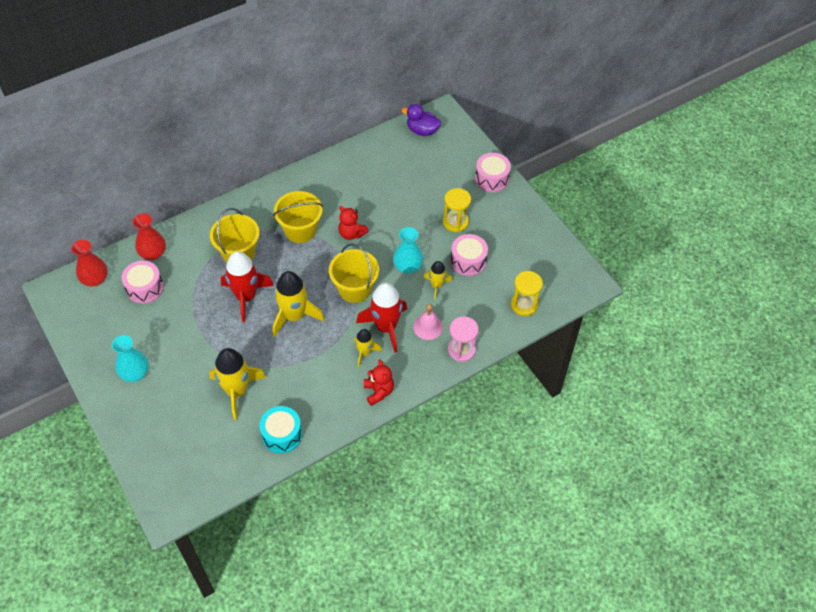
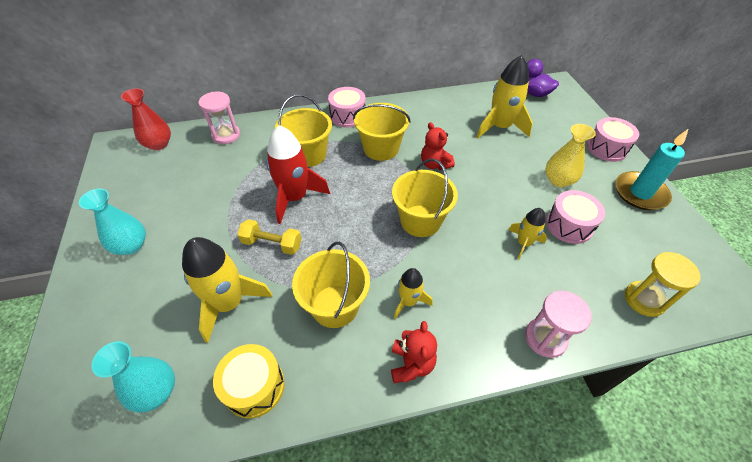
camera: 20 degrees right, 5 degrees down
(145, 288) = (198, 163): pink drum -> pink drum (347, 116)
(153, 253) = (226, 135): red vase -> pink hourglass
(246, 340) = (272, 244): none -> yellow dumbbell
(282, 435) = (254, 386): turquoise drum -> yellow drum
(294, 316) = (338, 232): yellow rocket -> yellow rocket (500, 127)
(314, 370) = (335, 306): none -> yellow bucket
(386, 327) = (446, 277): red rocket -> none
(407, 266) = (491, 213): turquoise vase -> turquoise vase (156, 391)
(428, 327) = (502, 292): pink bell -> none
(455, 222) = (558, 180): yellow hourglass -> yellow vase
(519, 217) = (640, 193): none -> turquoise candle

